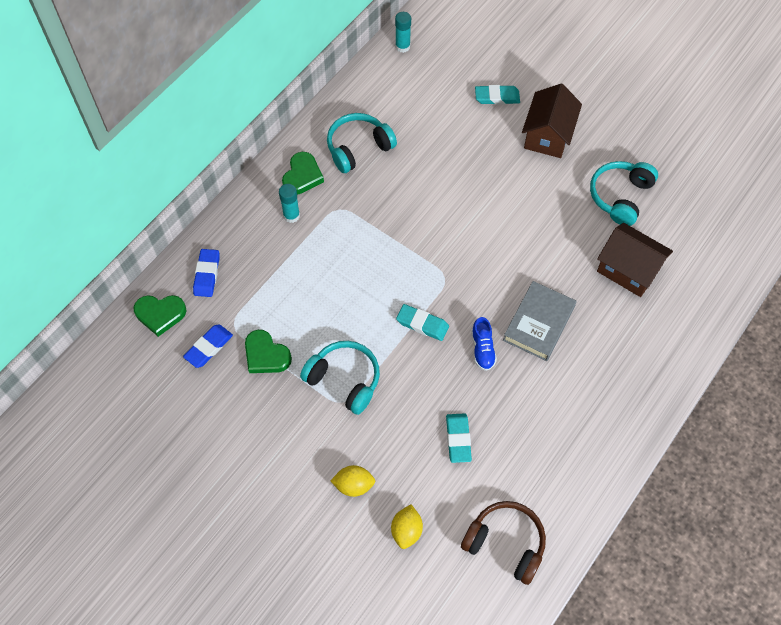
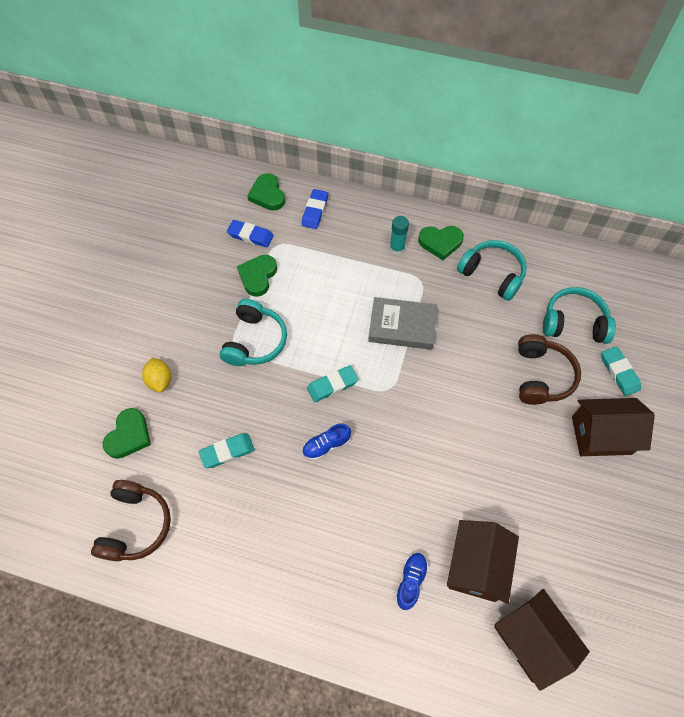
camera: 70 degrees right, 0 degrees up
(207, 274) = (315, 211): blue eraser -> blue eraser turned 60 degrees counterclockwise
(402, 46) = (627, 272): turquoise glue stick -> none
(406, 530) = (129, 436): yellow lemon -> green heart
(422, 324) = (332, 385): turquoise eraser -> turquoise eraser turned 60 degrees clockwise
(478, 154) = (541, 376): none -> brown headphones
(539, 323) = (374, 490): grey book -> grey book (402, 326)
(620, 196) = (564, 532): turquoise headphones -> turquoise headphones (574, 323)
(627, 323) = (410, 581): none -> blue shoe
(695, 254) = (531, 640): none -> brown house

